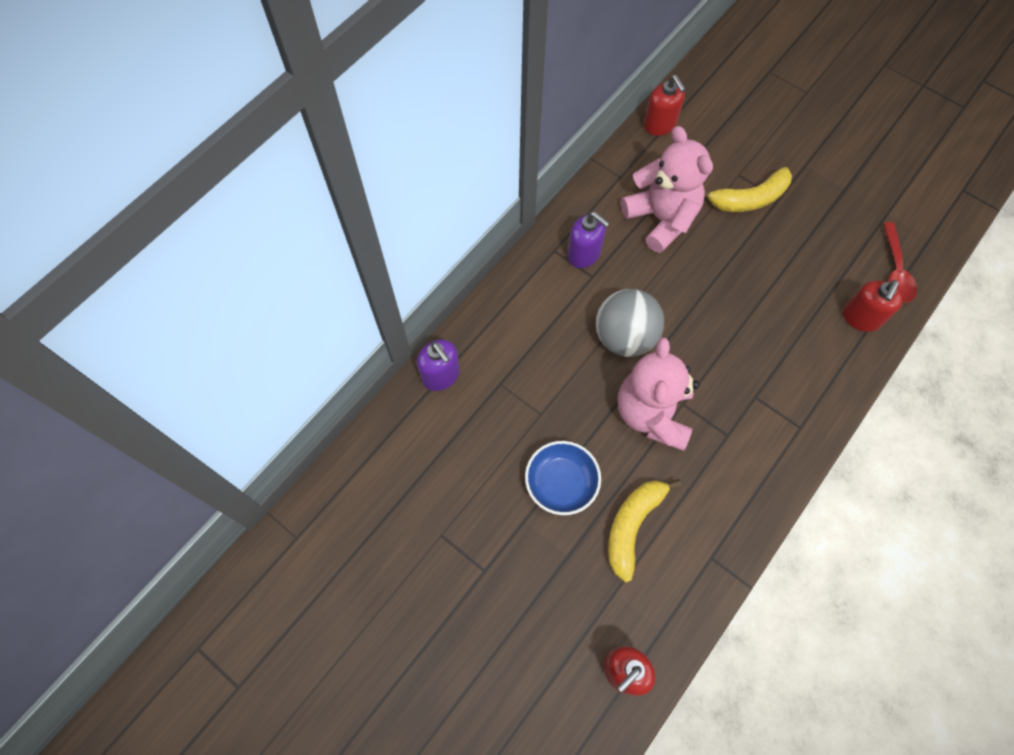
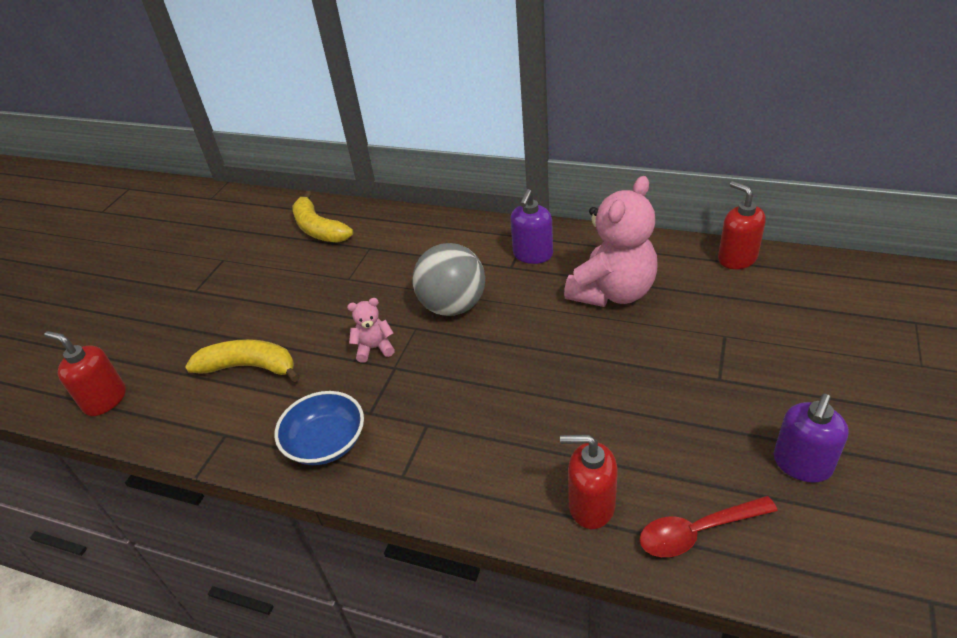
camera: 75 degrees right, 25 degrees down
(441, 375) = (364, 216): purple soap dispenser -> purple soap dispenser (802, 464)
(561, 483) = (283, 310): blue bowl -> blue bowl (326, 442)
(652, 413) = (374, 348): pink teddy bear -> pink teddy bear, size x0.46
(660, 125) = (737, 258): red soap dispenser -> red soap dispenser turned 105 degrees clockwise
(748, 199) = (696, 352): yellow banana -> yellow banana (318, 229)

